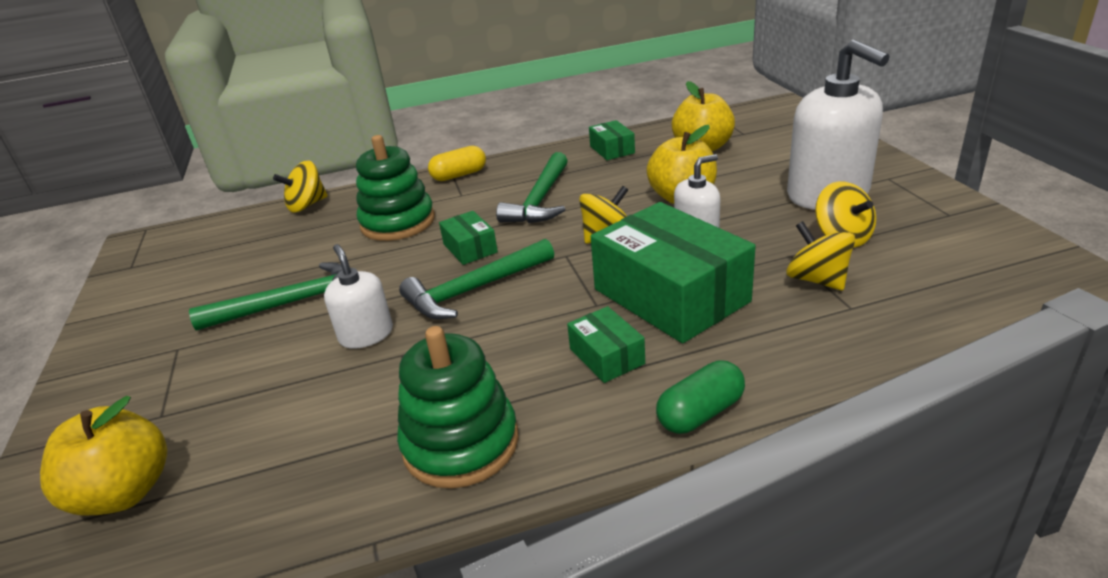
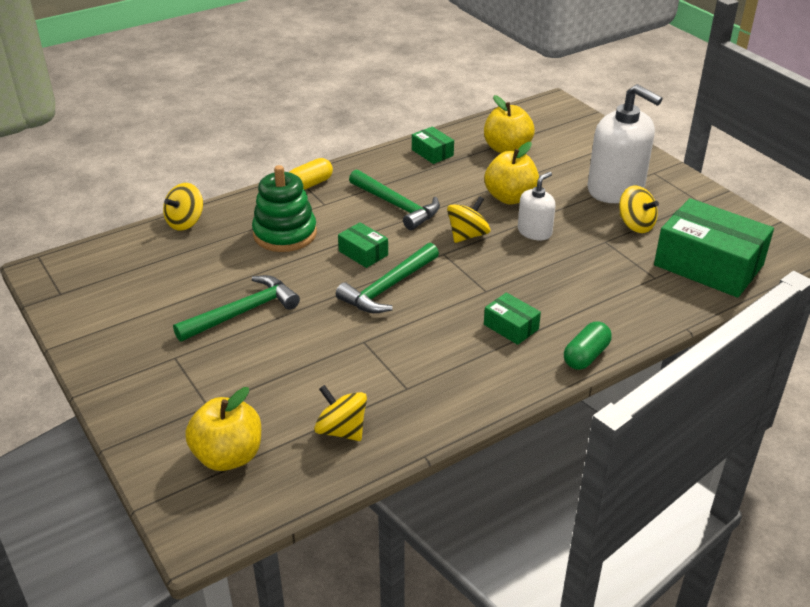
camera: 20 degrees left, 5 degrees up
(366, 335) = (326, 330): white soap dispenser -> none
(461, 443) = (444, 394): green stacking toy -> none
(540, 200) = (397, 206): green hammer -> green hammer turned 45 degrees counterclockwise
(670, 295) = (535, 279): green box -> green box (708, 265)
(817, 280) = (628, 259): yellow spinning top -> yellow spinning top (341, 430)

